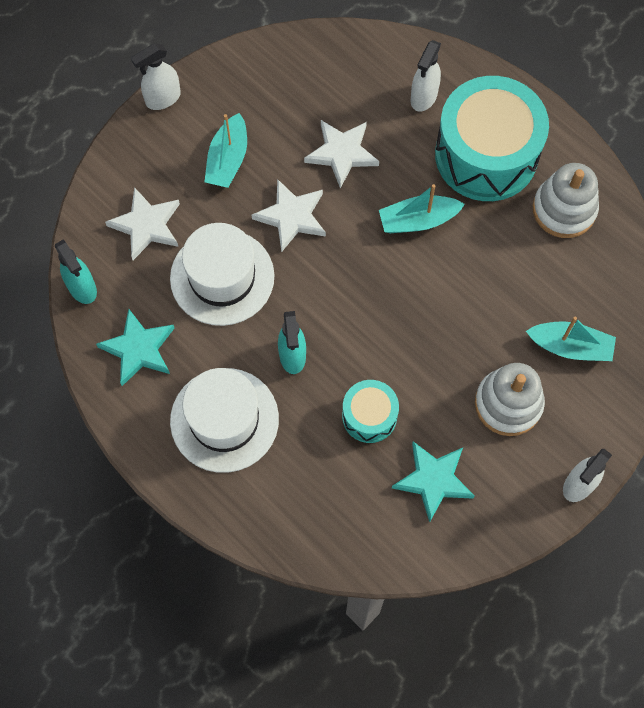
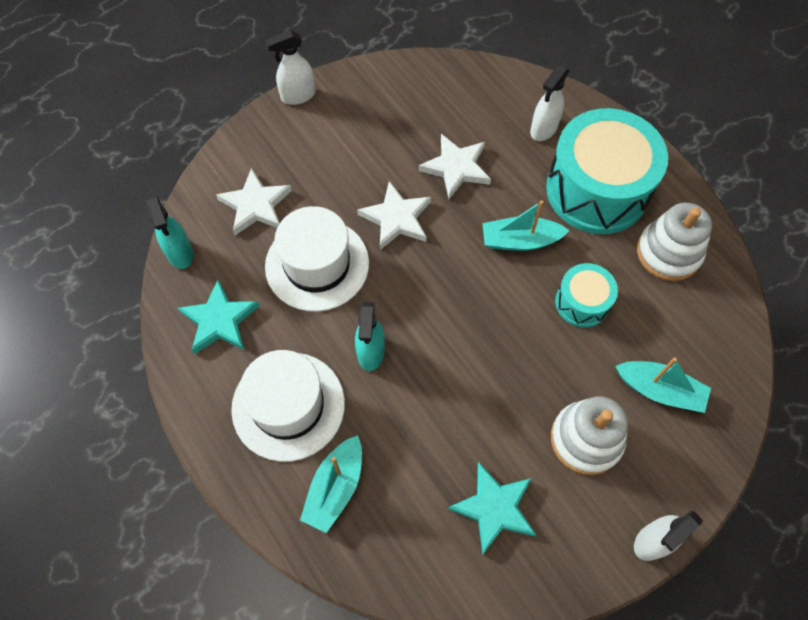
camera: 10 degrees right, 5 degrees down
(228, 160) = (346, 157): turquoise boat -> turquoise boat (335, 488)
(369, 416) = (438, 427): turquoise drum -> turquoise drum (582, 302)

